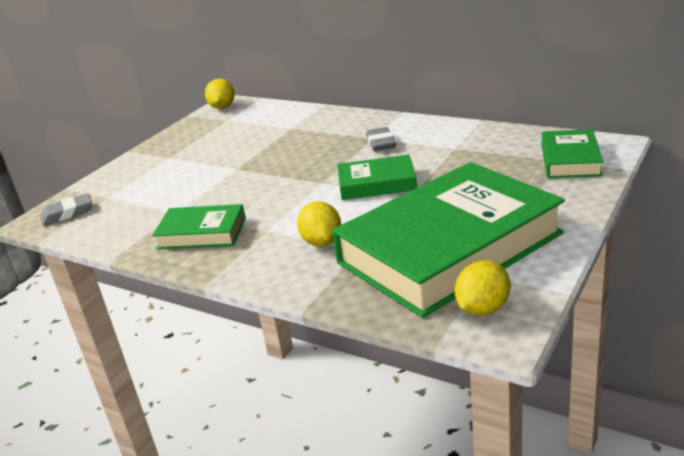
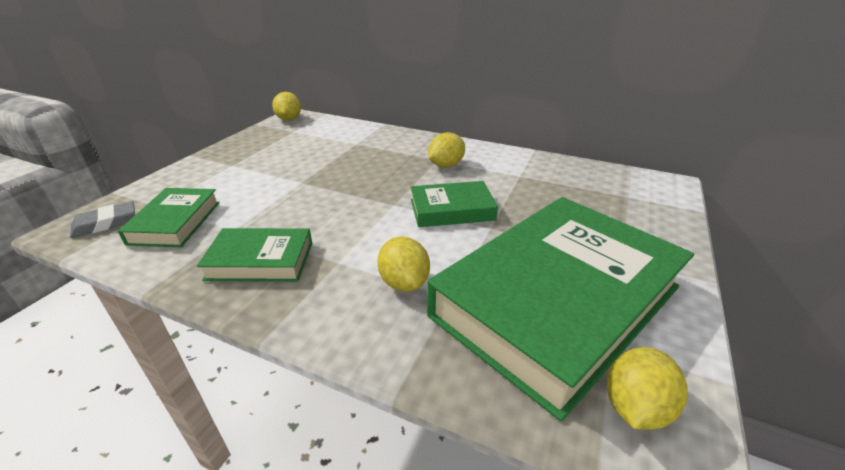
camera: 10 degrees left, 5 degrees up
(381, 143) = (446, 165): grey eraser -> yellow lemon
(570, 160) = (638, 196): green book -> green book (175, 222)

